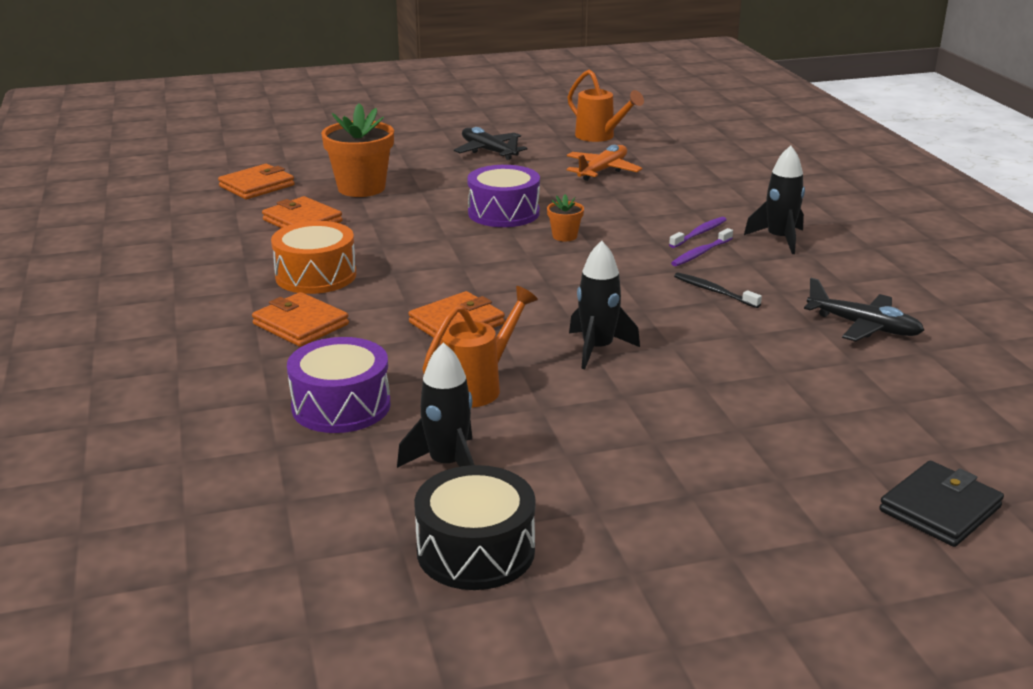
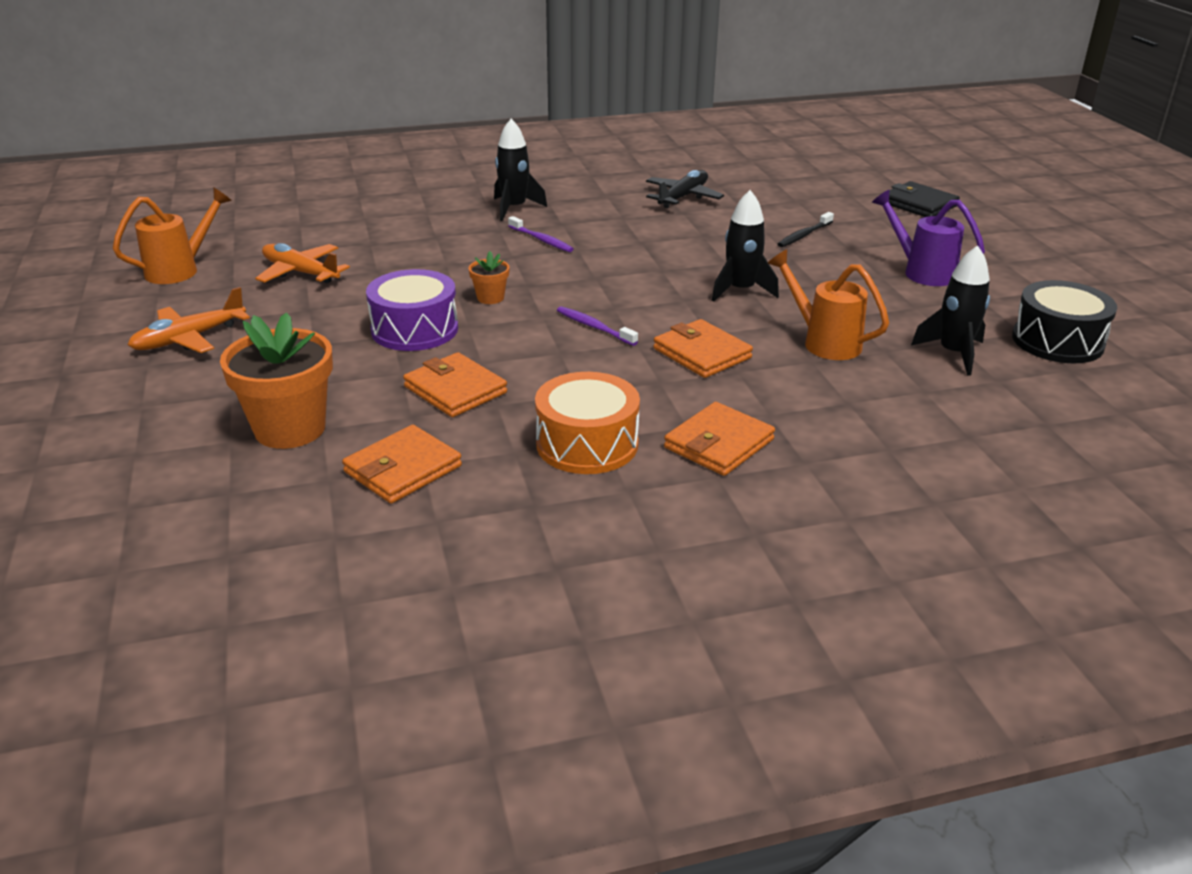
camera: 90 degrees left, 5 degrees up
(257, 186) = (237, 526): orange wallet -> orange wallet (455, 390)
(341, 406) = (883, 407): purple drum -> none
(488, 151) = (189, 339): black plane -> orange plane
(675, 474) = (921, 272): none -> purple watering can
(699, 233) = (495, 237): purple toothbrush -> purple toothbrush (594, 327)
(714, 291) = (623, 240): black toothbrush -> black toothbrush (804, 235)

